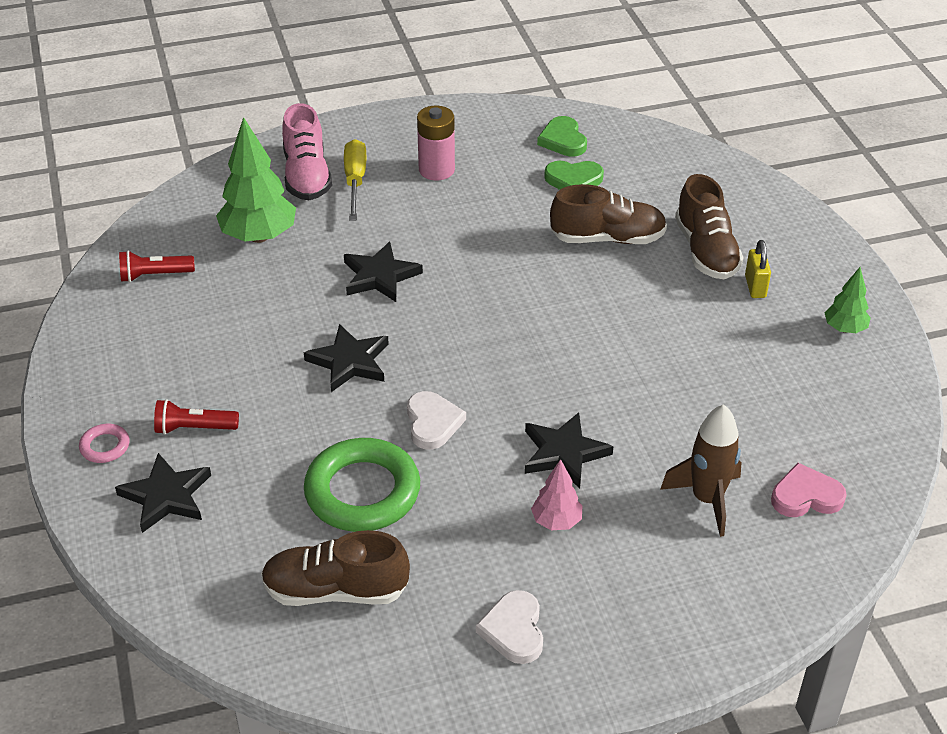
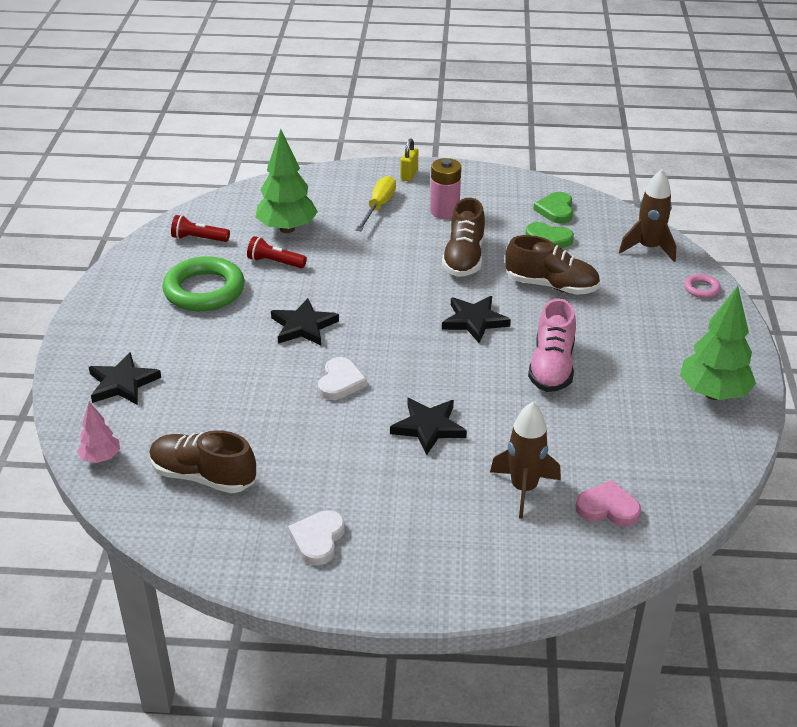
camera: 20 degrees right, 5 degrees down
(105, 446) = (100, 341): pink ring -> pink ring (701, 289)
(194, 428) = (167, 344): red flashlight -> red flashlight (275, 262)
(307, 176) = (345, 196): pink shoe -> pink shoe (552, 367)
(362, 491) = (261, 415): green ring -> green ring (204, 290)
(380, 276) = (359, 274): black star -> black star (474, 321)
(556, 521) = (395, 473): pink tree -> pink tree (101, 458)
(689, 166) = (648, 248): none -> brown rocket
(706, 251) = (627, 312): brown shoe -> brown shoe (464, 258)
(755, 286) = (654, 346): yellow padlock -> yellow padlock (409, 175)
(844, 329) = (713, 394): green tree -> green tree, size x1.87

